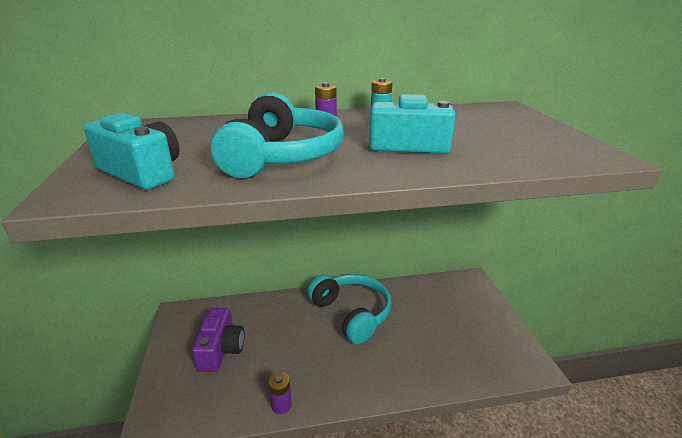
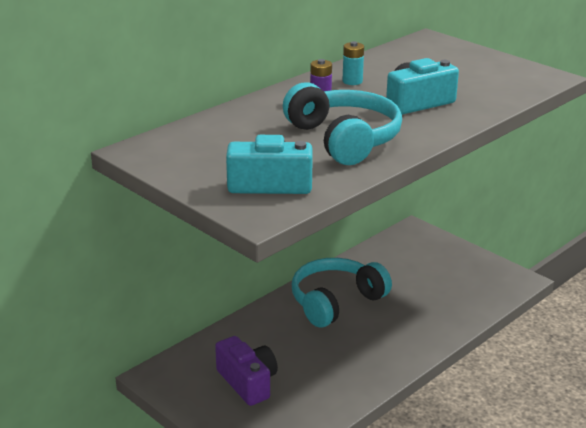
camera: 35 degrees left, 0 degrees up
(281, 405) = (357, 392): purple battery -> none
(352, 313) = (335, 301): turquoise headphones -> turquoise headphones turned 60 degrees counterclockwise

